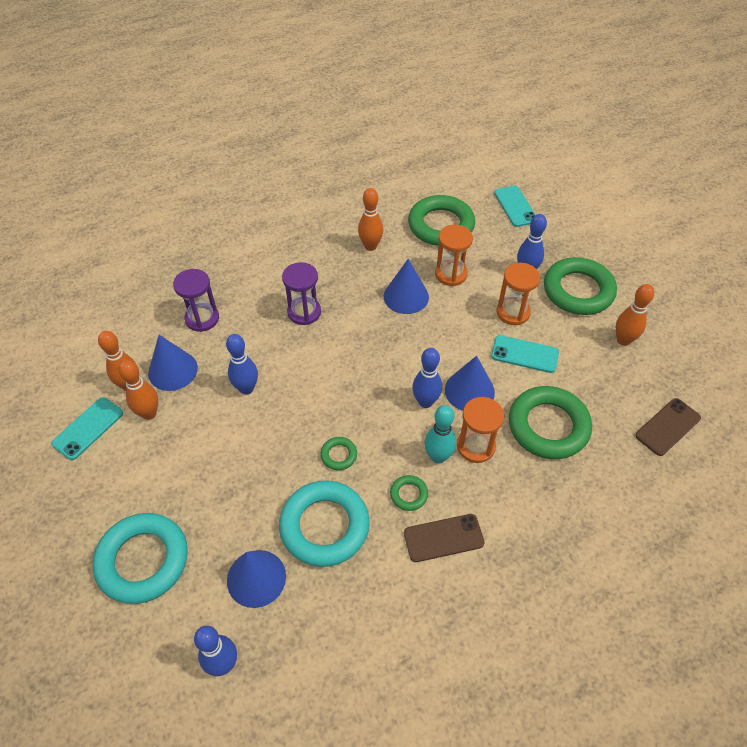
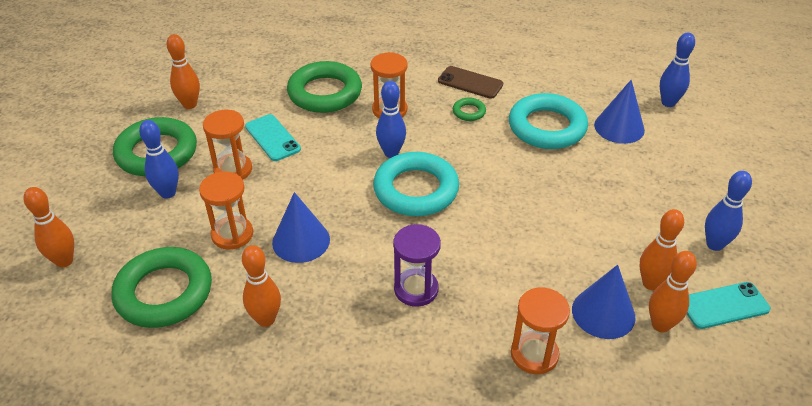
camera: 140 degrees left, 10 degrees down
(143, 560) = (704, 178): turquoise ring -> turquoise ring (416, 190)
(202, 318) = (534, 354): purple hourglass -> orange hourglass
(246, 388) = (537, 250): blue bowling pin -> blue bowling pin (714, 244)
(339, 455) = (497, 158): green ring -> none
(438, 457) = (424, 119): turquoise bowling pin -> none
(469, 391) = (348, 140): blue cone -> none
(515, 206) = (64, 261): turquoise phone -> orange bowling pin
(667, 427) = (252, 53): brown phone -> none

